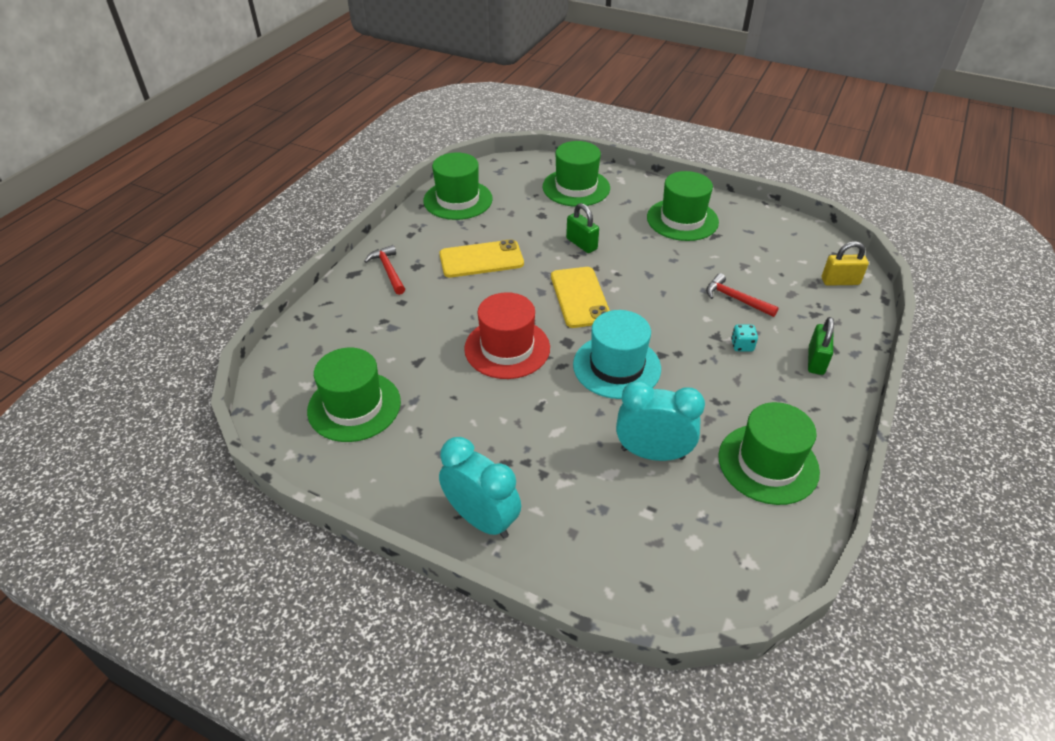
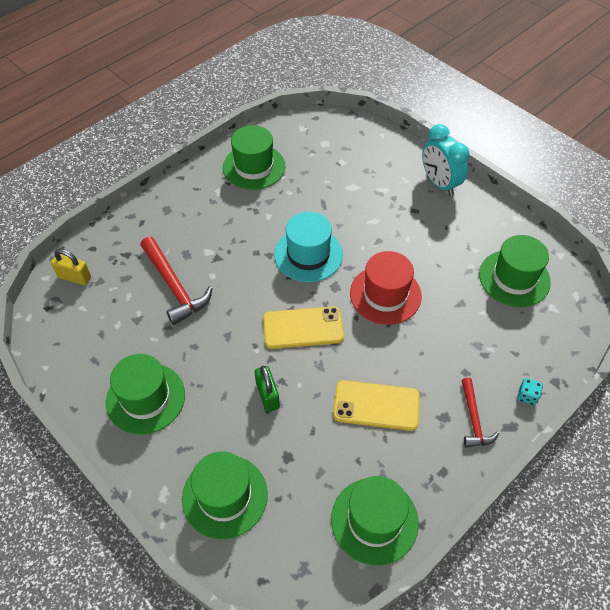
camera: 160 degrees left, 10 degrees up
(580, 297) = (303, 328): yellow phone -> yellow phone turned 75 degrees clockwise
(652, 453) = (319, 191): turquoise clock -> none
(736, 299) = (174, 286): red hammer -> red hammer, size x1.64
(742, 345) = (204, 244): turquoise dice -> turquoise dice (527, 396)
(816, 361) = (163, 218): green padlock -> none

